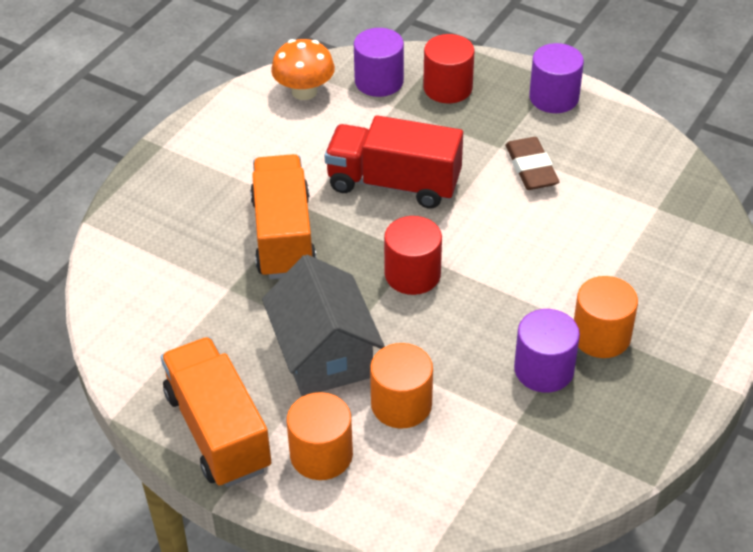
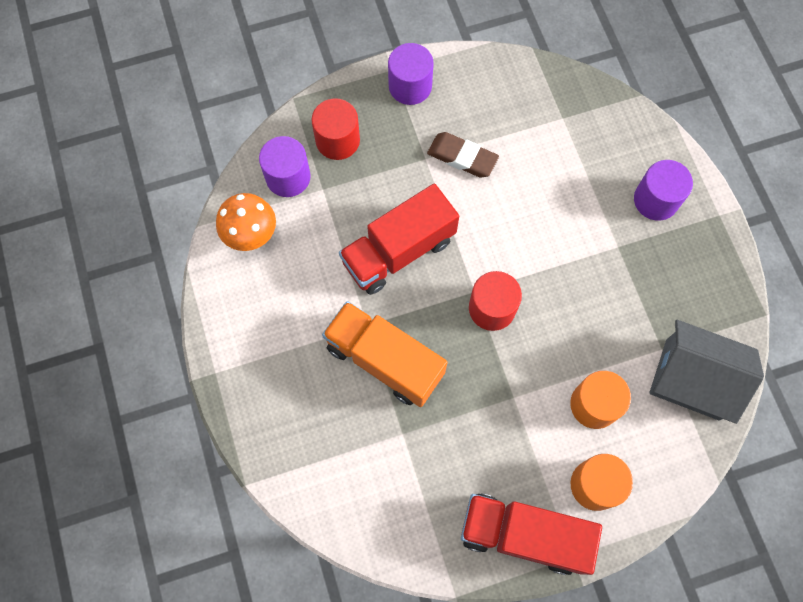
camera: 50 degrees left, 25 degrees up
(218, 431) = (523, 535): orange truck -> red truck
(324, 354) = (514, 418): grey house -> grey house (692, 379)
(544, 369) = (635, 299): purple cylinder -> purple cylinder (656, 200)
(601, 336) = (637, 244): orange cylinder -> none

